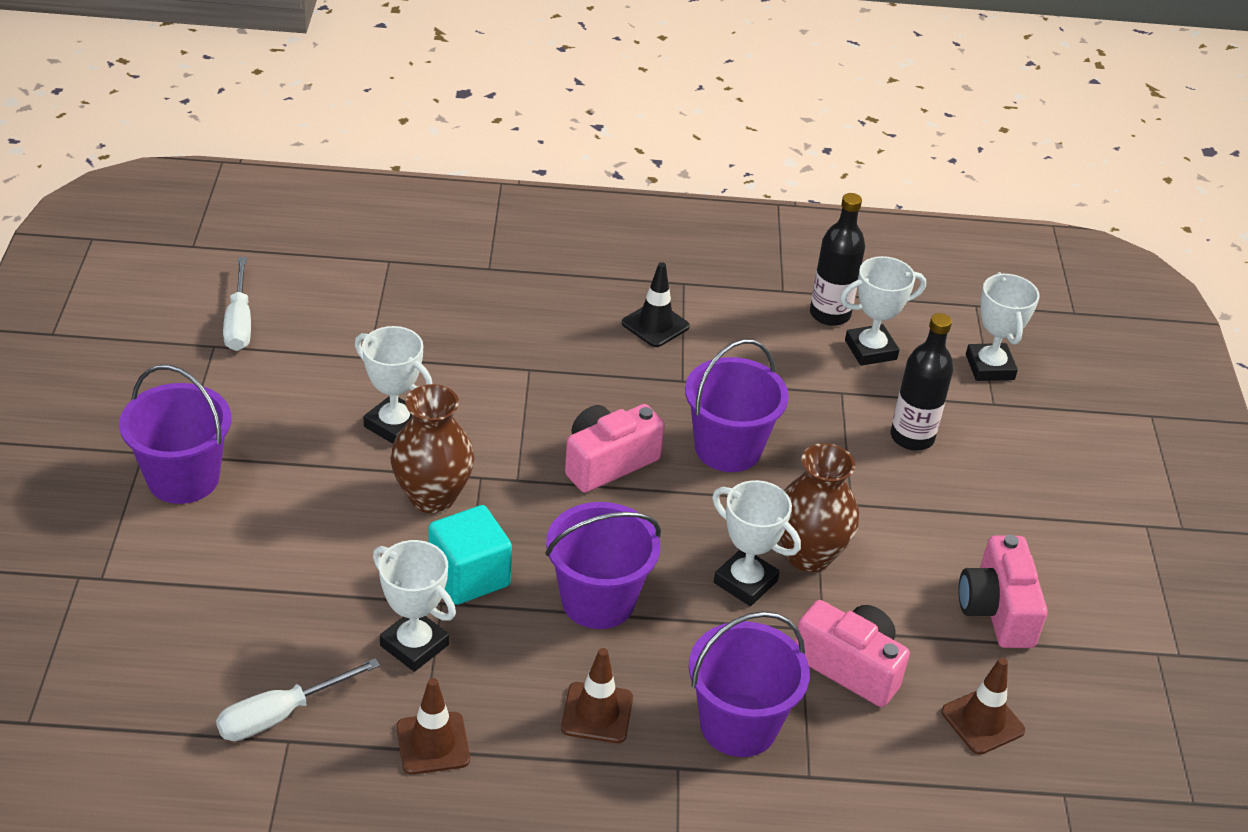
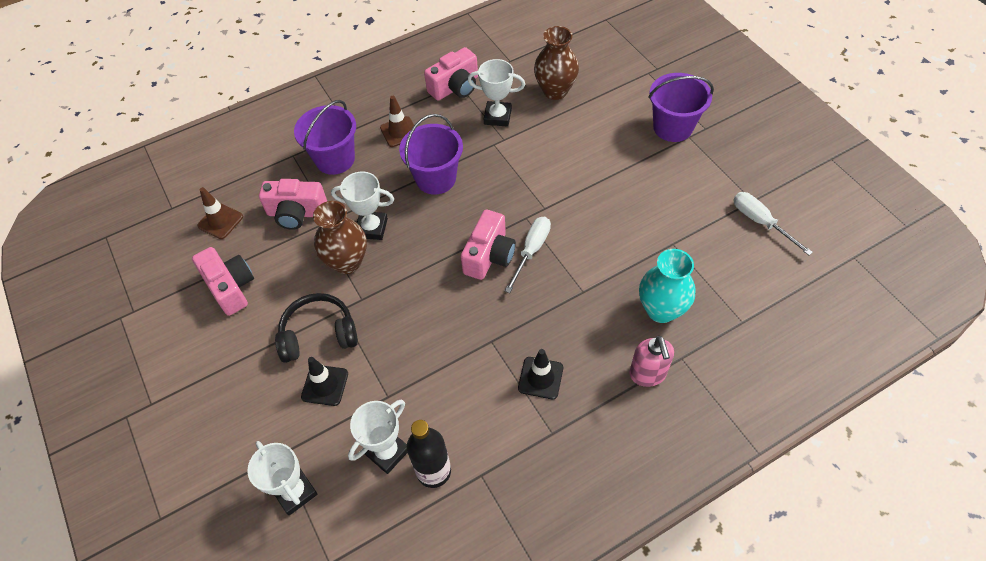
camera: 155 degrees right, 15 degrees up
(280, 715) = (522, 66): white screwdriver -> white screwdriver (531, 251)
(394, 425) = (614, 211): white trophy -> none
(432, 497) = (556, 184): brown vase -> brown vase (555, 91)
(433, 743) = (455, 87): brown traffic cone -> pink camera
(461, 310) = (661, 310): none -> turquoise vase
(469, 576) = (503, 157): turquoise cube -> none
(539, 274) = (647, 374): none -> pink soap dispenser
(728, 448) = (431, 305): purple bucket -> none
(894, 491) = (319, 334): none -> black headphones
(912, 437) = (325, 385): black bottle -> black traffic cone

